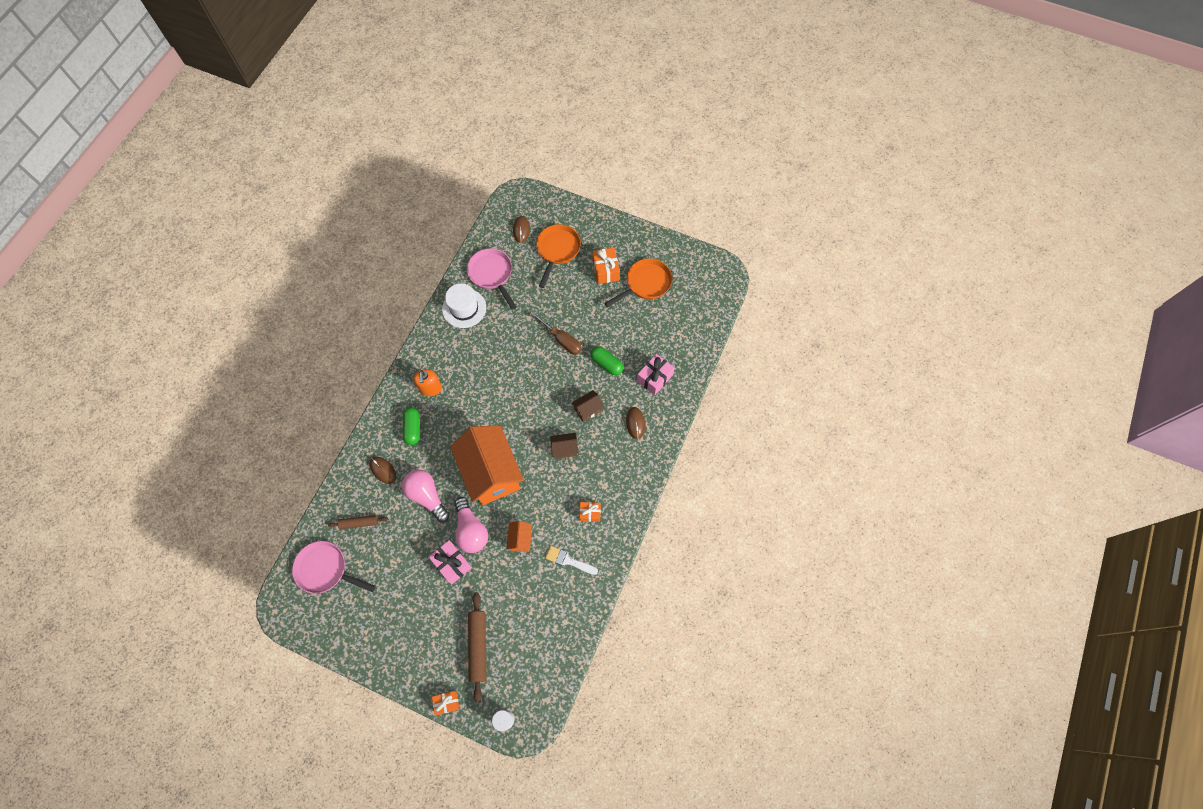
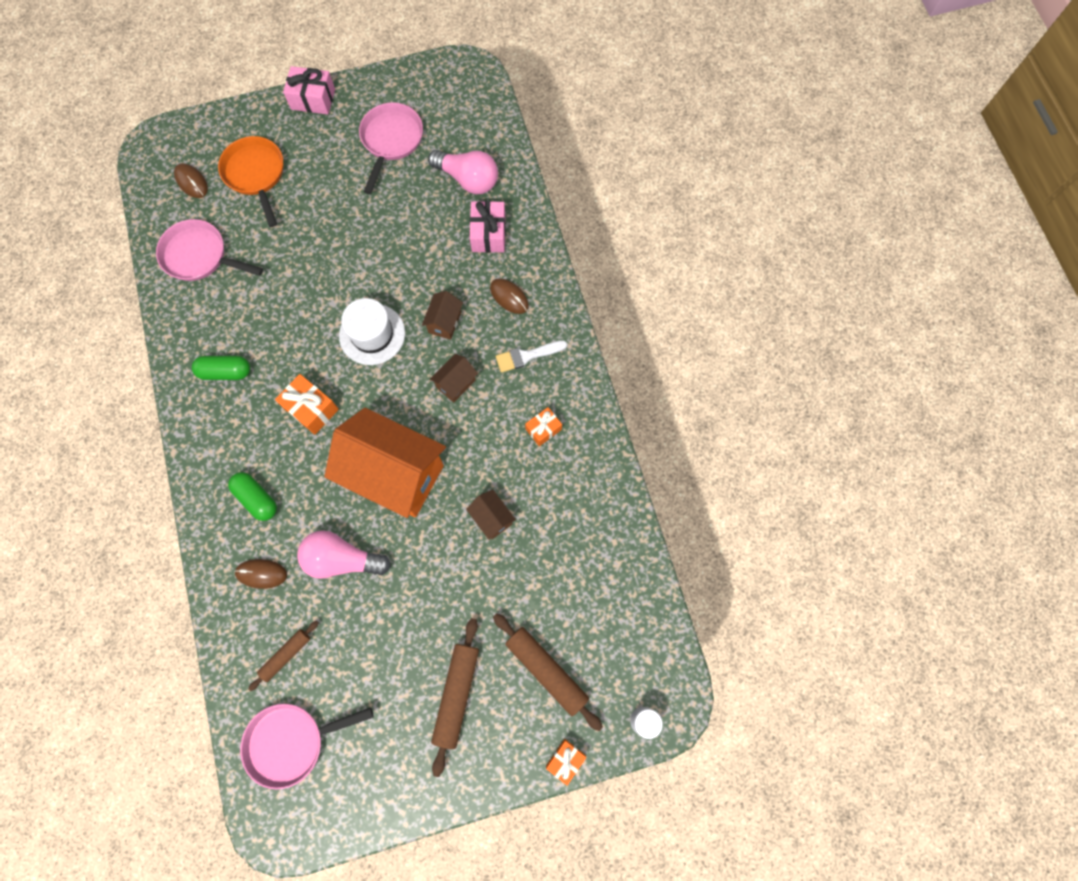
camera: 40 degrees left, 5 degrees up
(422, 618) = (456, 695): none -> brown rolling pin
(431, 388) = (238, 437): orange soap dispenser -> none
(452, 564) = (438, 608): pink gift -> pink gift (313, 99)
(464, 308) = (199, 318): white hat -> white hat (372, 334)
(471, 530) = (427, 554): pink light bulb -> pink light bulb (468, 179)
(520, 539) = (492, 518): orange house -> brown house
(562, 340) = (348, 269): brown screwdriver -> none
(568, 560) = (564, 497): white brush -> white brush (527, 356)
(605, 270) = (332, 158): orange gift -> orange gift (311, 409)
(606, 364) = (422, 258): green capsule -> green capsule (225, 372)
(646, 283) = (391, 141): orange pan -> pink pan

